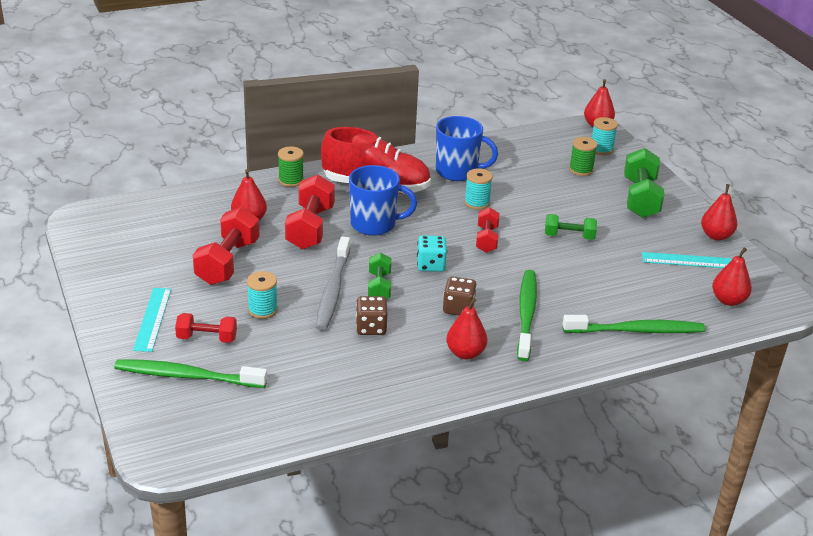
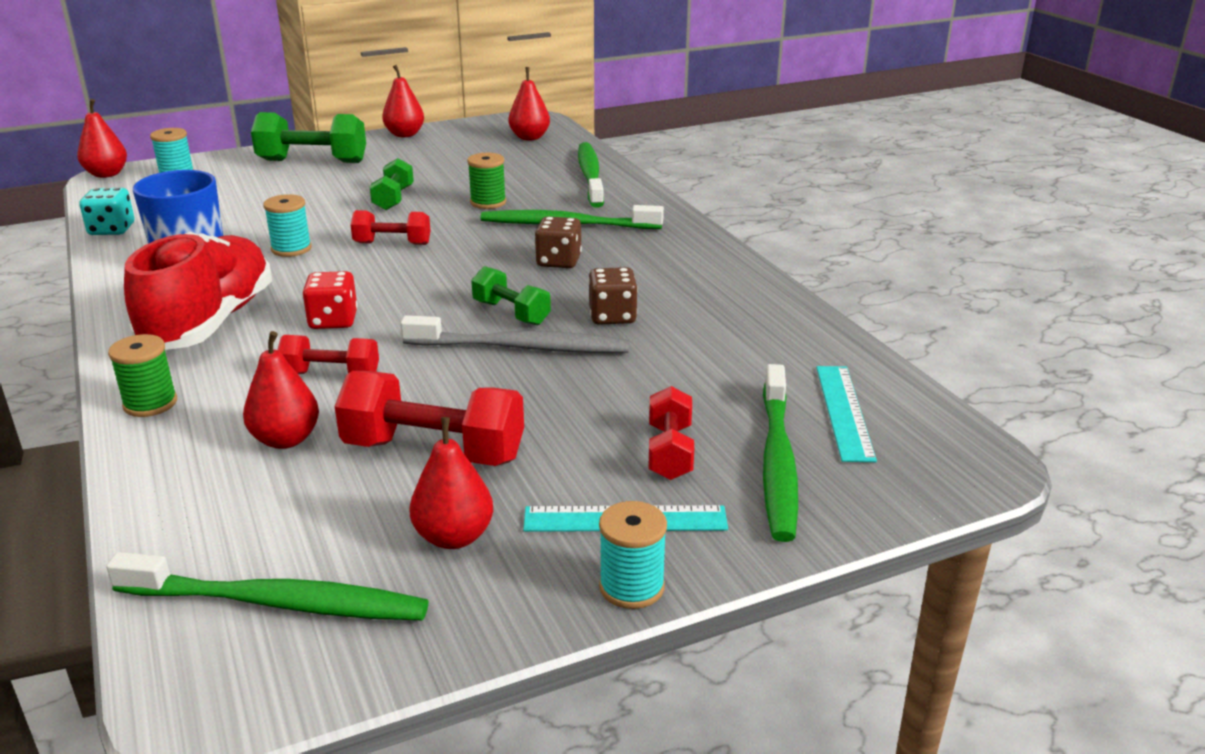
camera: 90 degrees left, 5 degrees down
(127, 228) = (277, 603): none -> green toothbrush
(262, 310) = (580, 404): turquoise spool -> turquoise spool (631, 587)
(310, 228) = (331, 375): red dumbbell -> red dumbbell, size x0.60
(374, 224) = (333, 321): blue mug -> red dice
(379, 287) = (511, 313): green dumbbell -> green dumbbell turned 45 degrees clockwise
(431, 265) = (454, 278): turquoise dice -> turquoise dice (112, 229)
(465, 353) = (654, 258): red pear -> red pear (454, 537)
(581, 169) = (226, 187): green spool -> green spool (488, 202)
(688, 261) = (454, 148): turquoise ruler -> turquoise ruler (844, 412)

